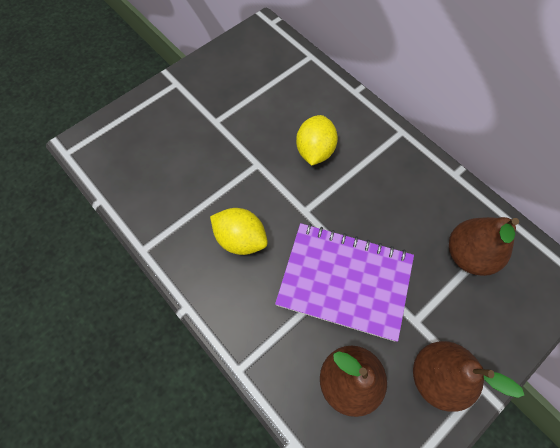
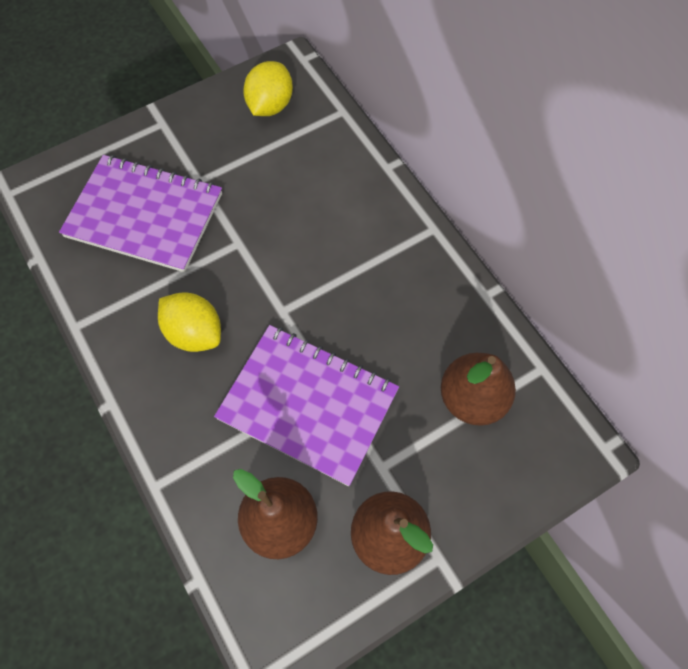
camera: 10 degrees right, 0 degrees up
(179, 154) = (145, 215): none -> purple notebook
(315, 151) = (314, 237): yellow lemon -> yellow lemon (270, 105)

